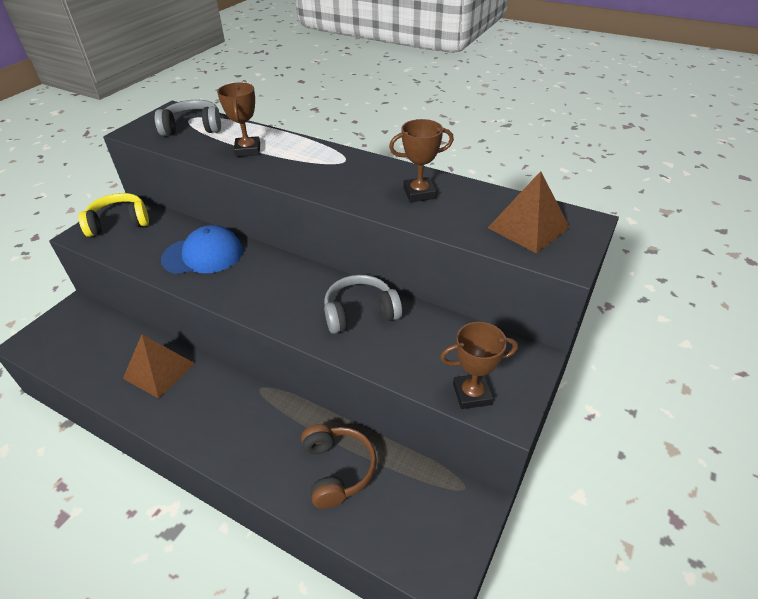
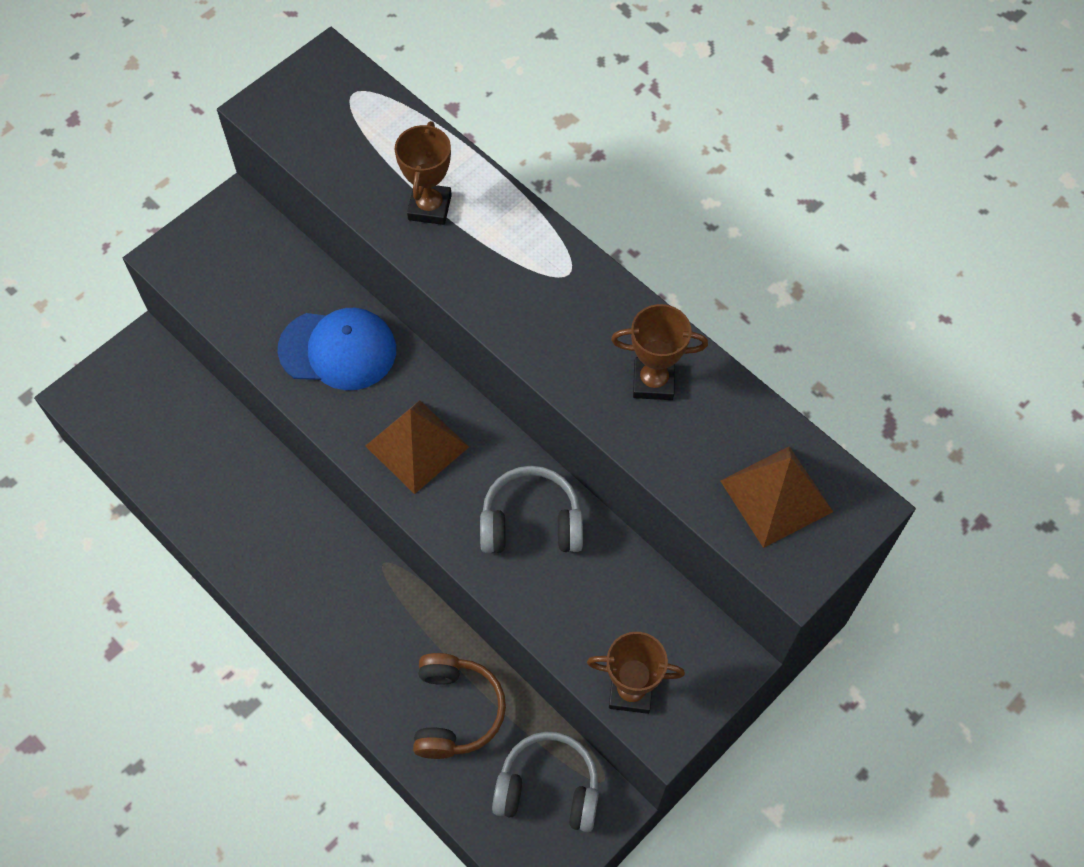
camera: 15 degrees right, 20 degrees up
(119, 223) = (223, 245): yellow headphones -> none
(159, 371) = (254, 496): brown pyramid -> brown pyramid (417, 446)
(193, 128) = (355, 122): grey headphones -> grey headphones (548, 788)

